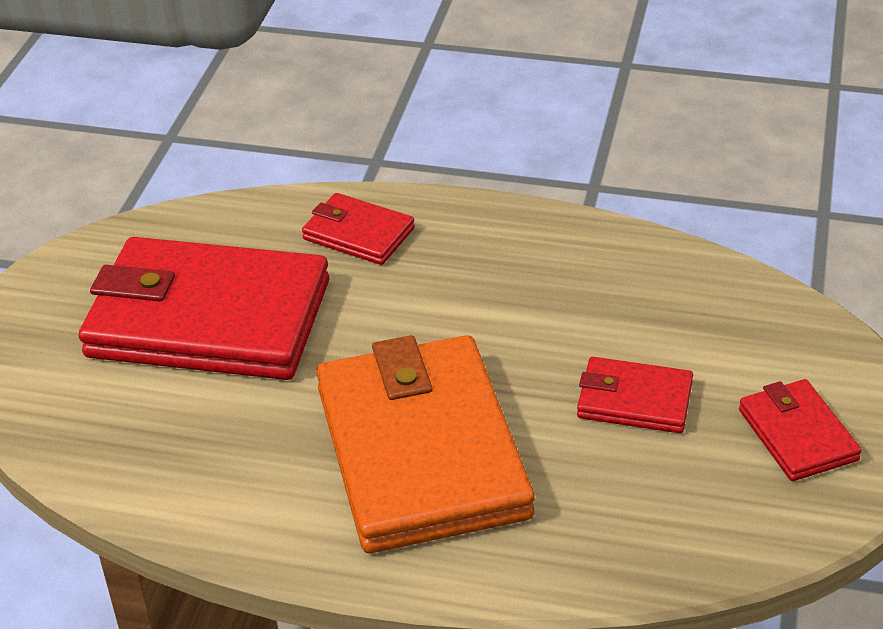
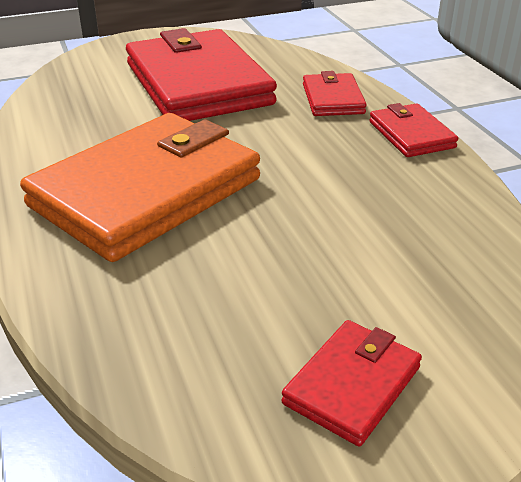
camera: 55 degrees right, 5 degrees down
(634, 400) = (295, 268): red wallet -> red wallet (411, 134)

